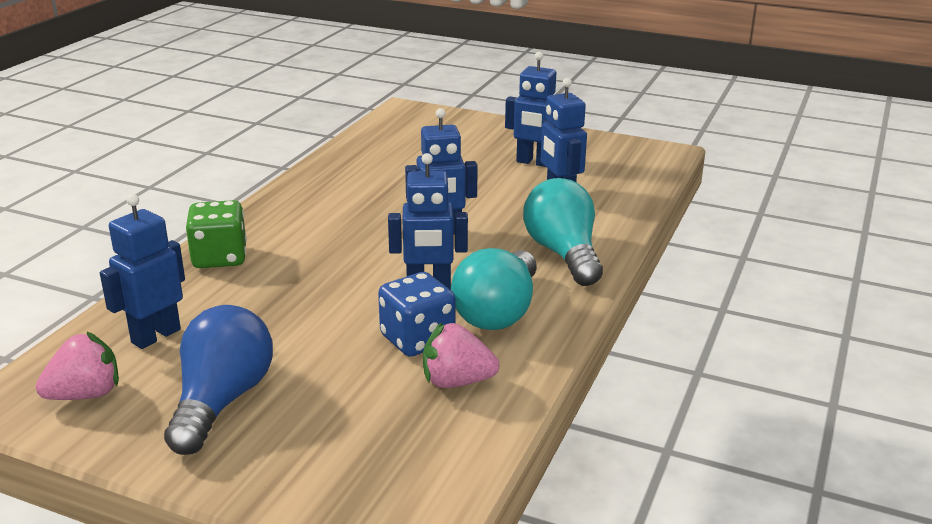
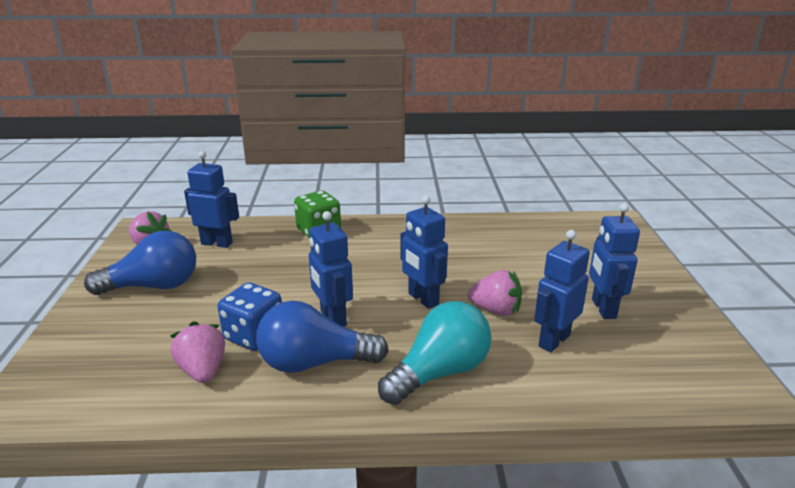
camera: 65 degrees right, 0 degrees up
(493, 204) = (496, 310): none -> pink strawberry
(498, 312) = (314, 363): turquoise light bulb -> blue light bulb

